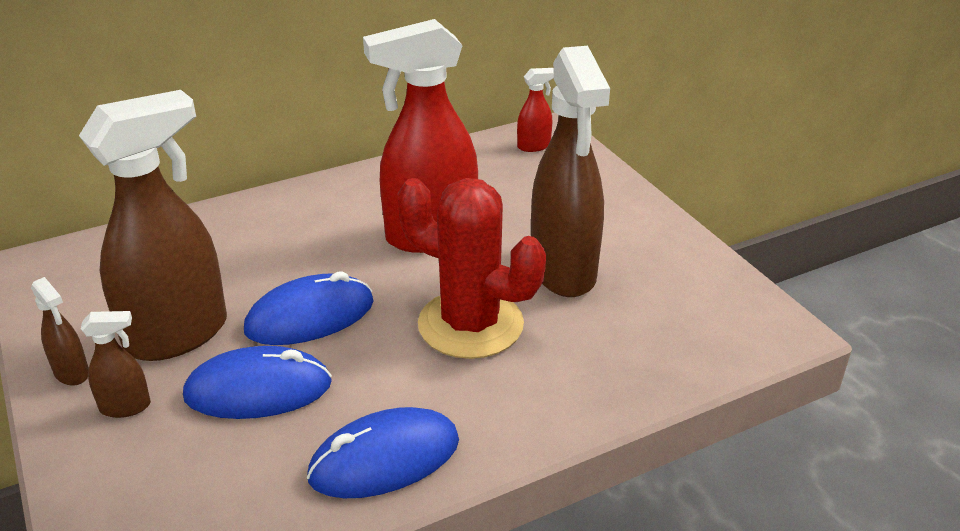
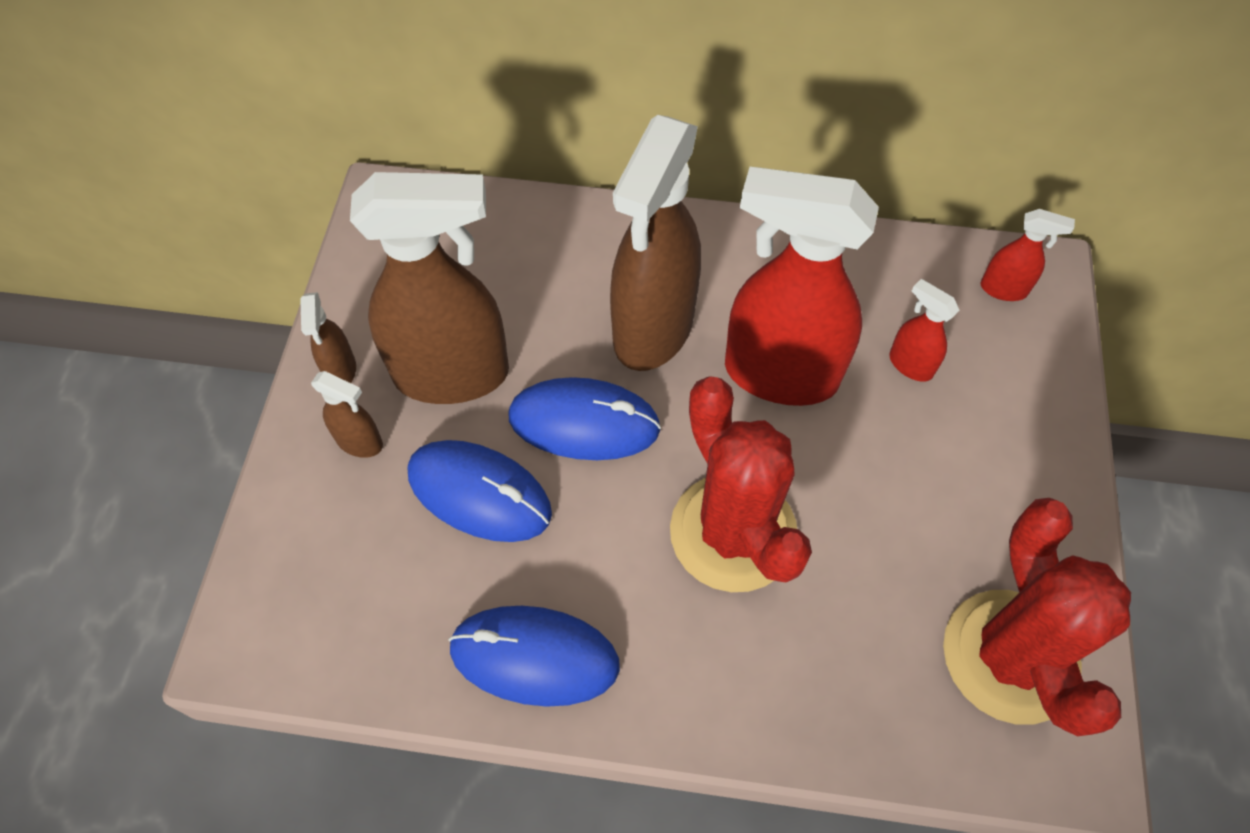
camera: 35 degrees right, 25 degrees up
(510, 199) = (910, 364): none -> red spray bottle
(563, 272) = (888, 516): brown spray bottle -> brown spray bottle (653, 329)
(696, 301) = (1010, 656): none -> red cactus

